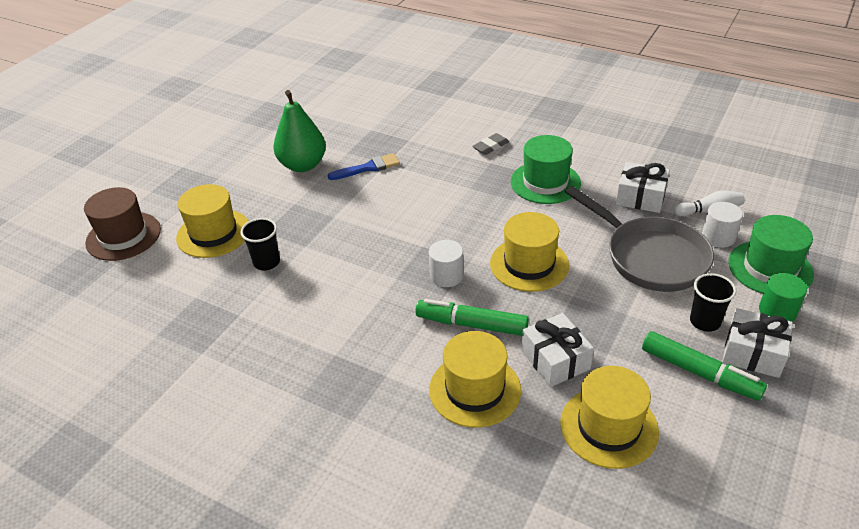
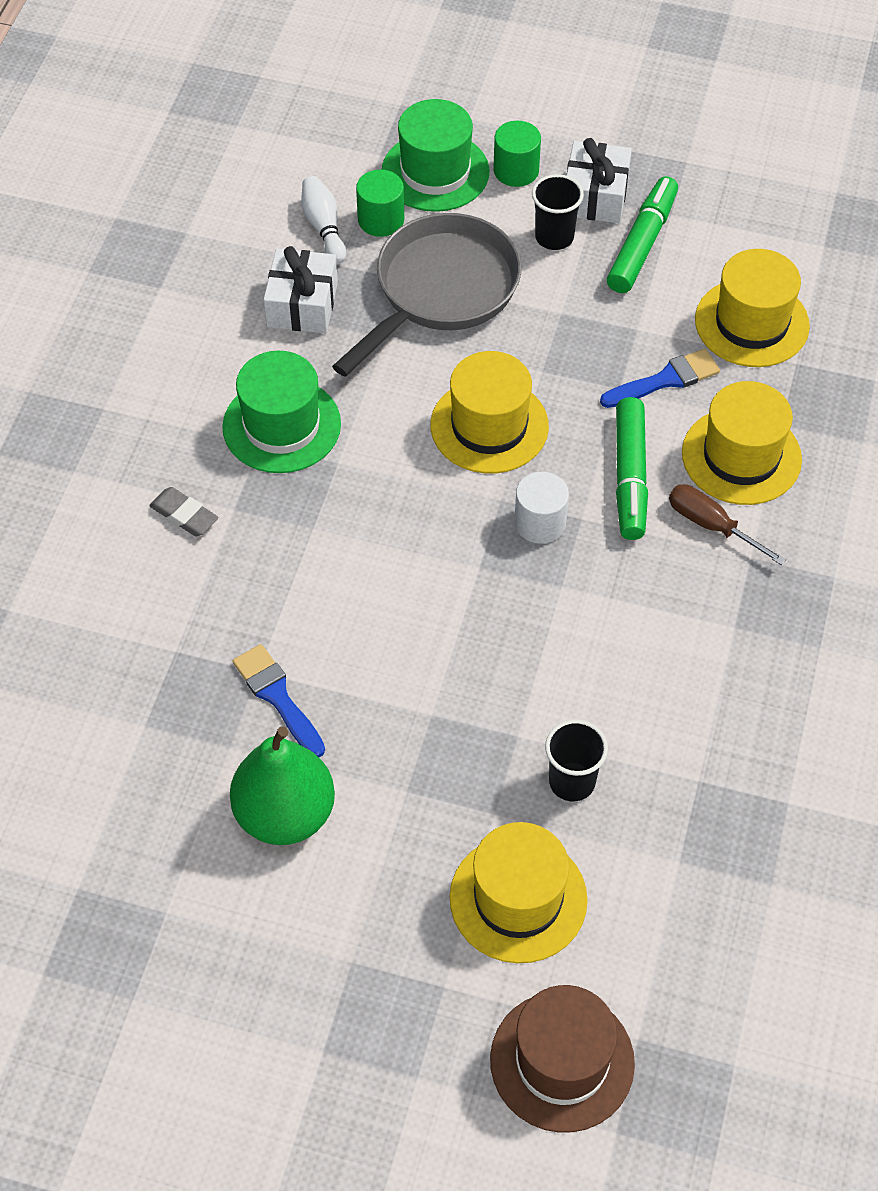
camera: 105 degrees left, 15 degrees up
(418, 359) = (712, 526): none -> brown screwdriver
(555, 360) = (665, 380): white gift -> blue brush
(718, 237) = (381, 220): white cylinder -> green cylinder

